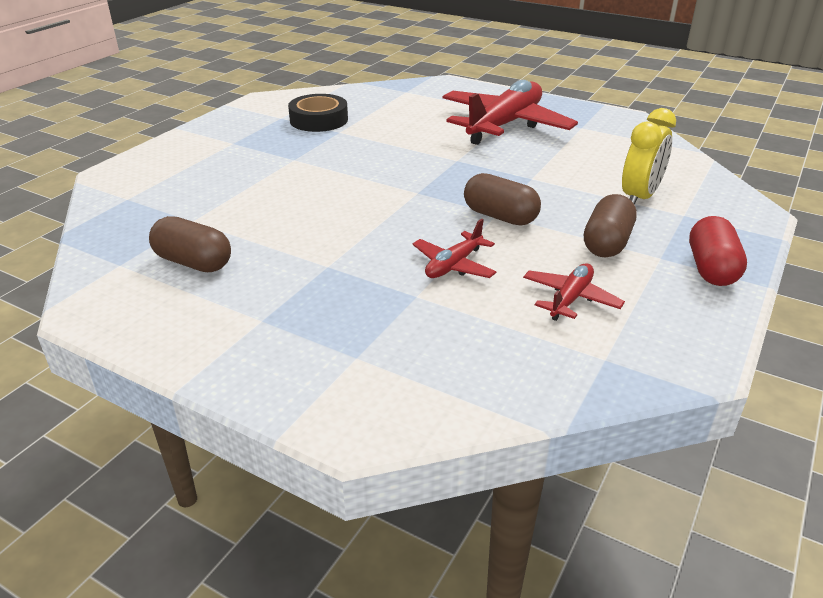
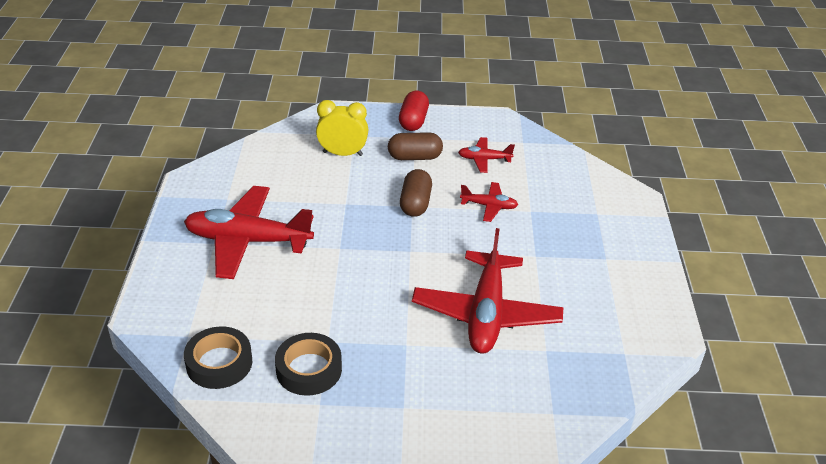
camera: 120 degrees left, 5 degrees up
(193, 262) = (588, 317): brown capsule -> none
(279, 205) = (486, 313): none -> red plane
(365, 96) = (219, 363): none -> black tape
(711, 268) = (413, 121): red capsule -> red capsule turned 60 degrees counterclockwise

